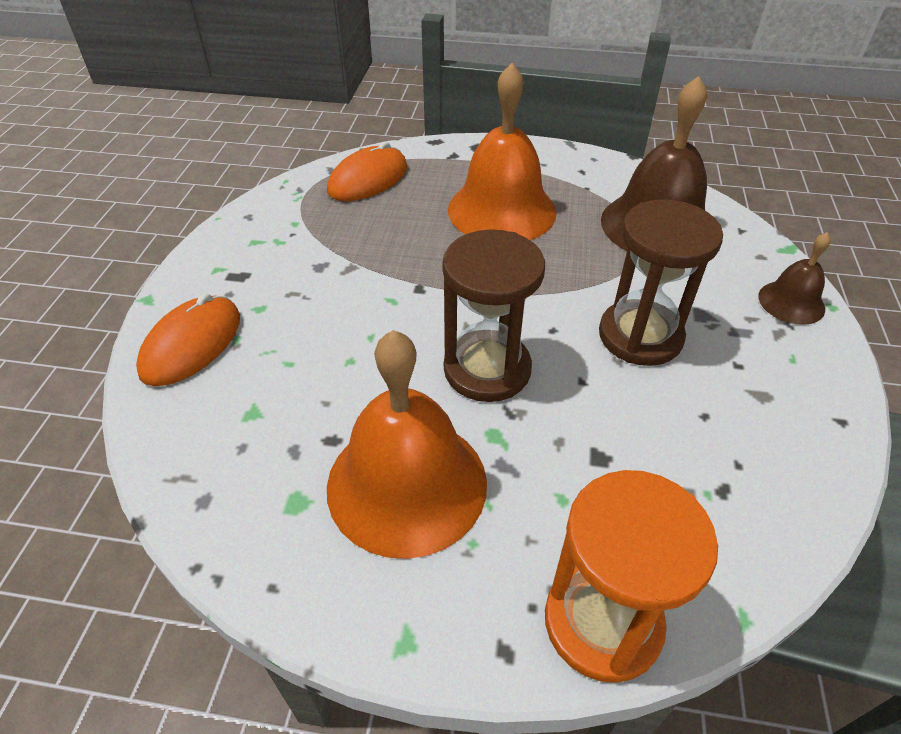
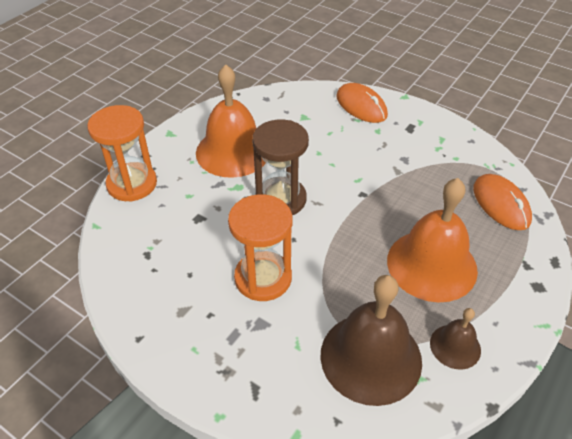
camera: 115 degrees right, 0 degrees up
(640, 336) = (263, 278): brown hourglass -> orange hourglass
(791, 302) = (239, 390): brown bell -> brown bell (455, 346)

